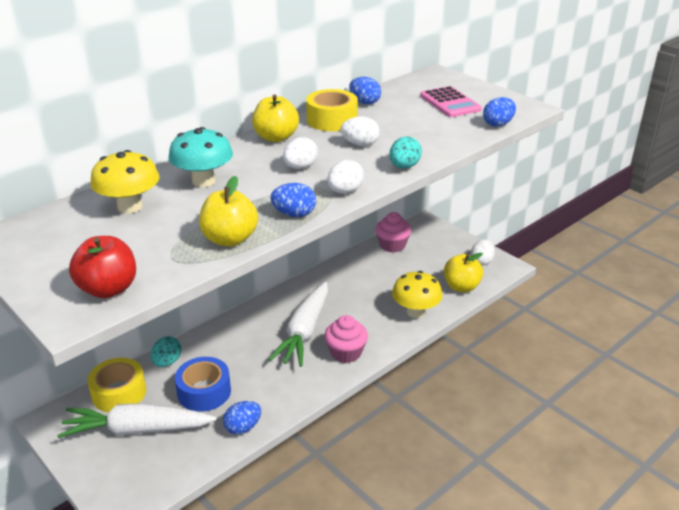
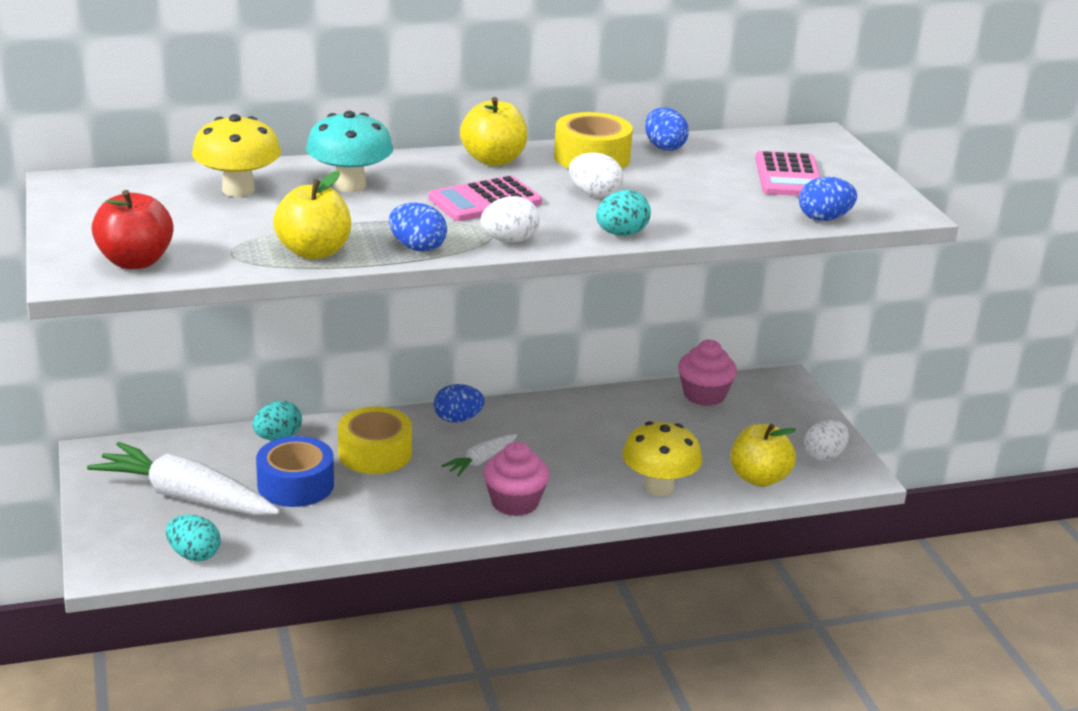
camera: 25 degrees right, 5 degrees down
(119, 393) = (195, 452): yellow tape -> yellow tape (375, 453)
(175, 472) = (194, 555): none -> turquoise egg
(243, 427) = (310, 538): blue egg -> blue egg (458, 419)
(300, 167) = (485, 200): white egg -> pink calculator
(304, 332) = (480, 461): white carrot -> white carrot, size x0.48

